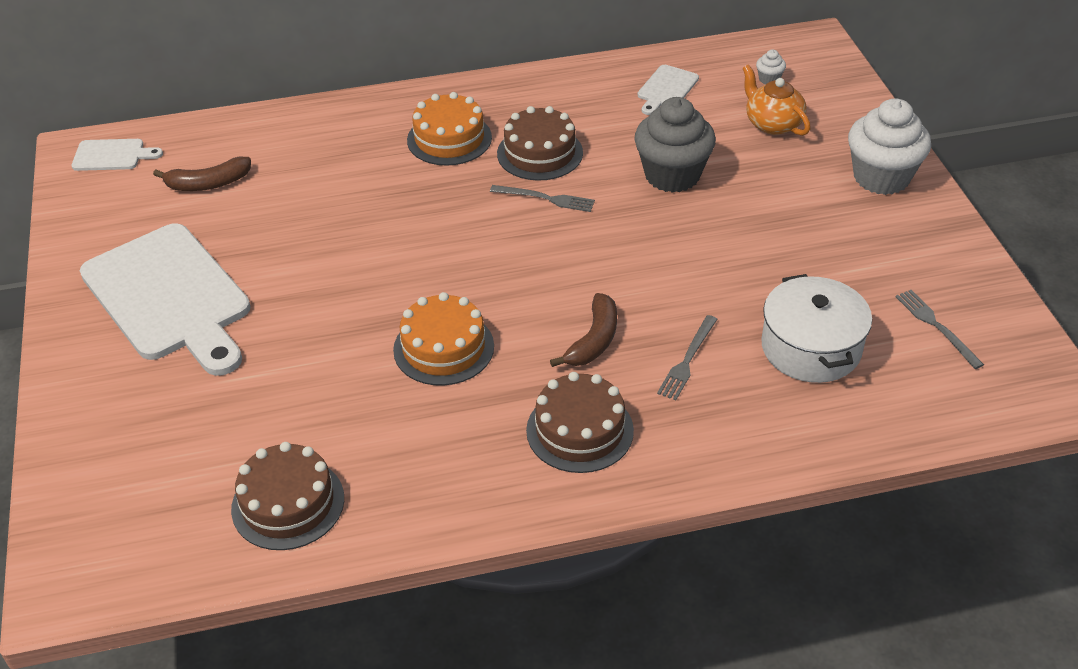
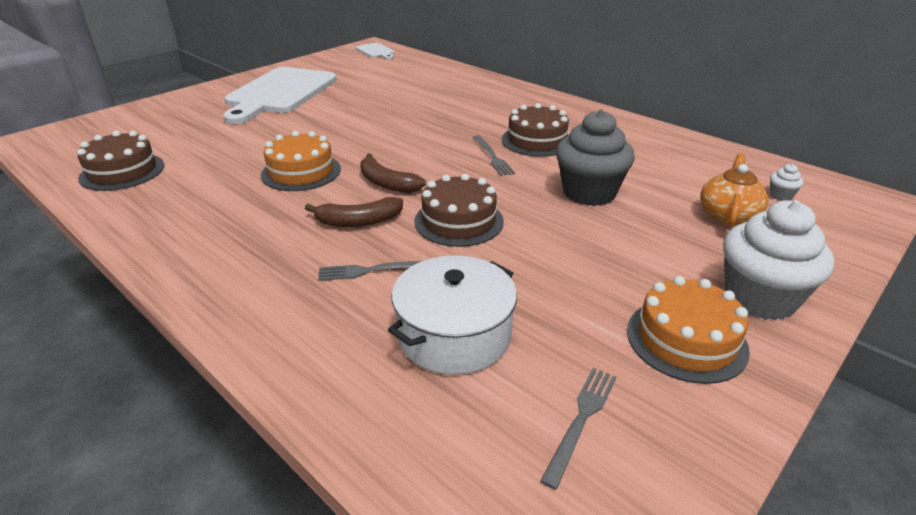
camera: 55 degrees right, 10 degrees down
(208, 184) = (380, 73): brown banana -> brown banana (387, 183)
(449, 139) = (507, 112): orange cake -> orange cake (686, 340)
(580, 430) = (251, 247): brown cake -> brown cake (459, 221)
(666, 89) = (684, 159): white cutting board -> none

